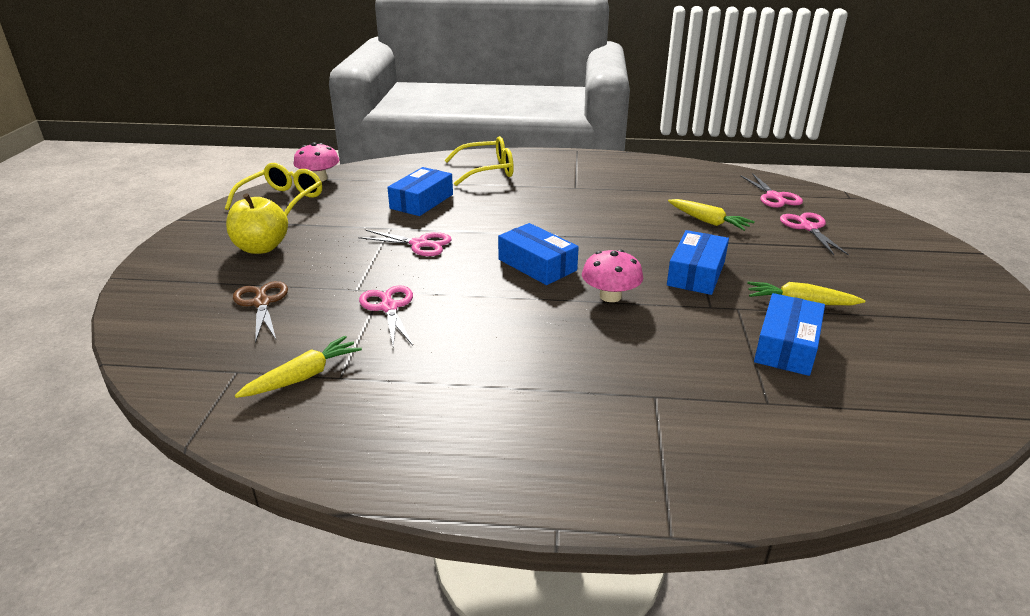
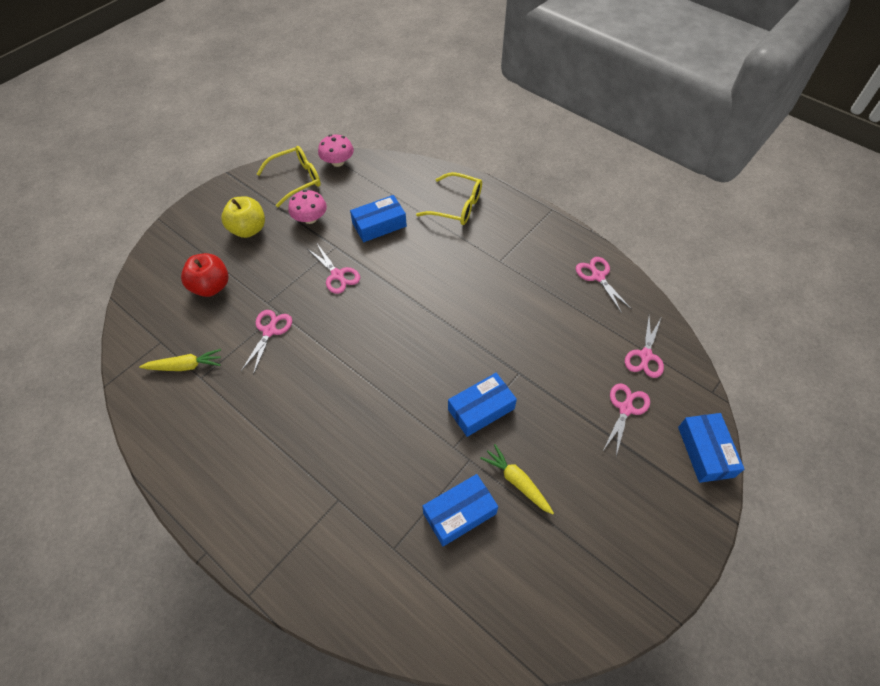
camera: 35 degrees right, 25 degrees up
(262, 302) = (211, 287): brown scissors -> red apple
(537, 265) = (388, 339): blue box -> blue box (705, 452)
(610, 296) = (401, 398): pink mushroom -> pink mushroom (310, 218)
(670, 171) = (597, 276): none -> pink scissors
(708, 221) = (555, 357): yellow carrot -> none

